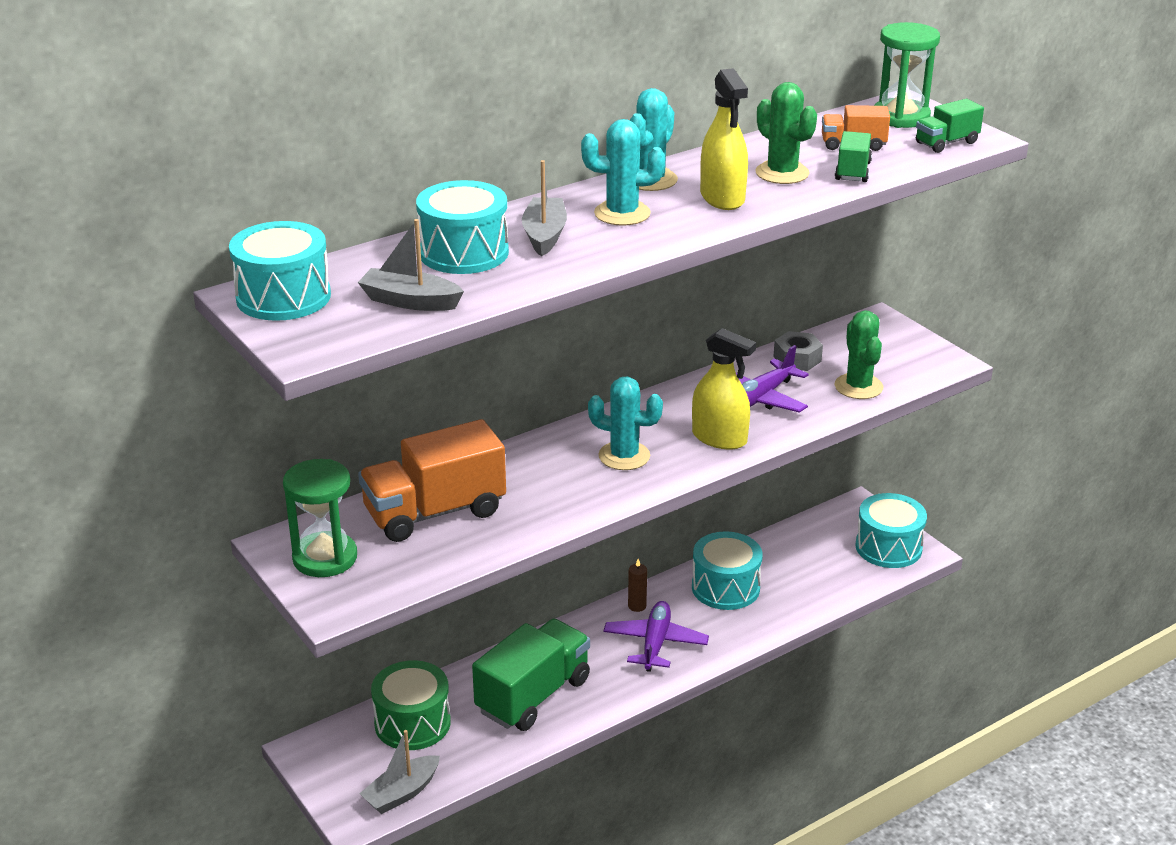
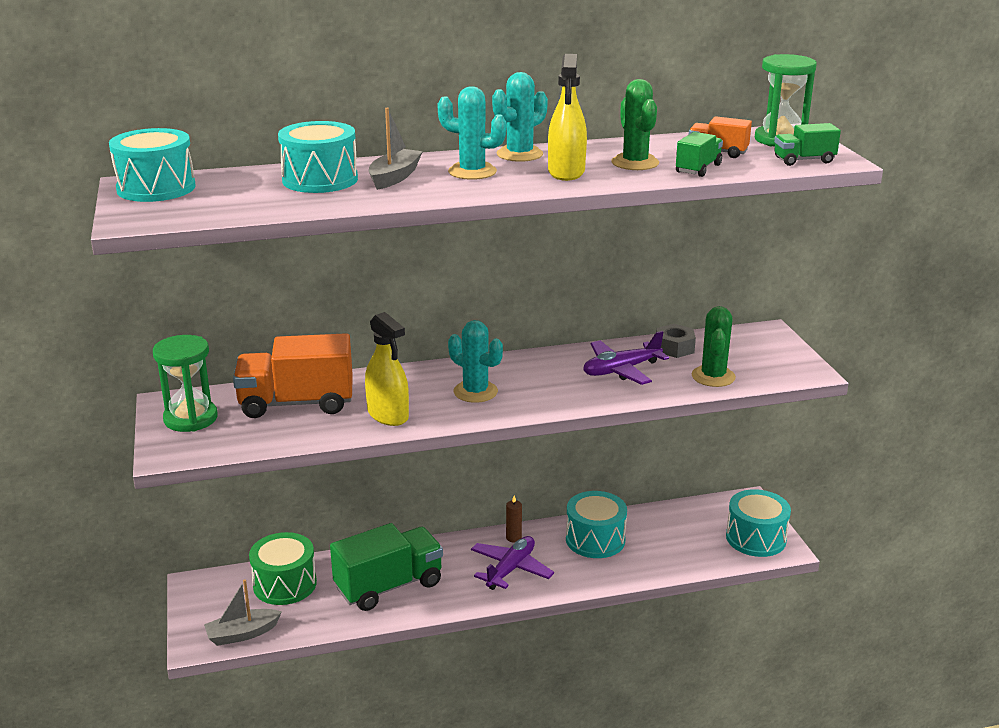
camera: 20 degrees right, 5 degrees down
(410, 301) = (243, 203): grey boat -> none
(719, 438) = (564, 393): yellow spray bottle -> yellow spray bottle (388, 415)

